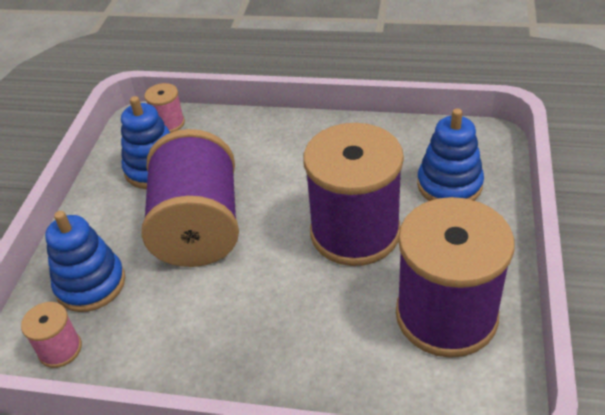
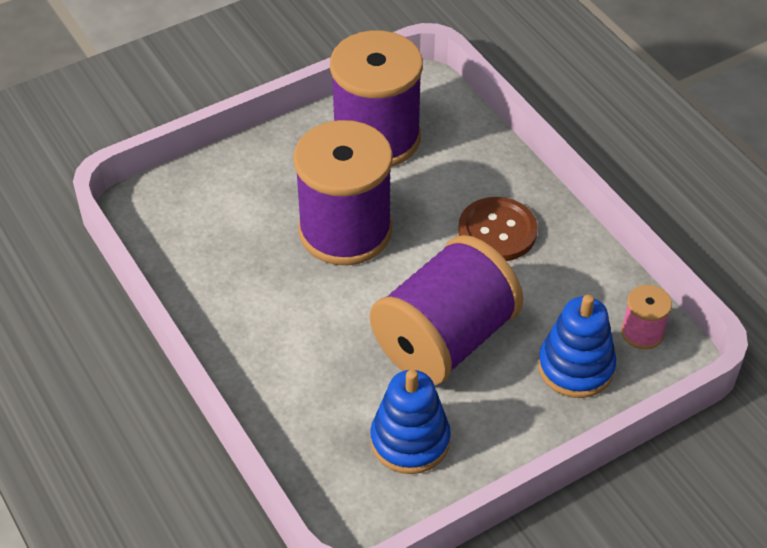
camera: 135 degrees left, 5 degrees up
(168, 123) = (333, 490): pink spool -> none
(254, 328) = (497, 231): none -> brown button
(449, 185) = (230, 202): blue stacking toy -> none

